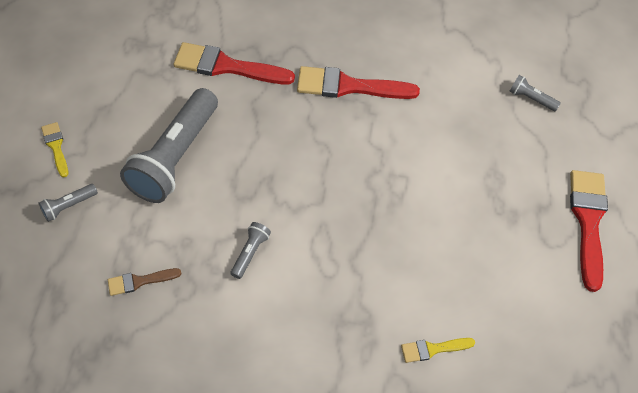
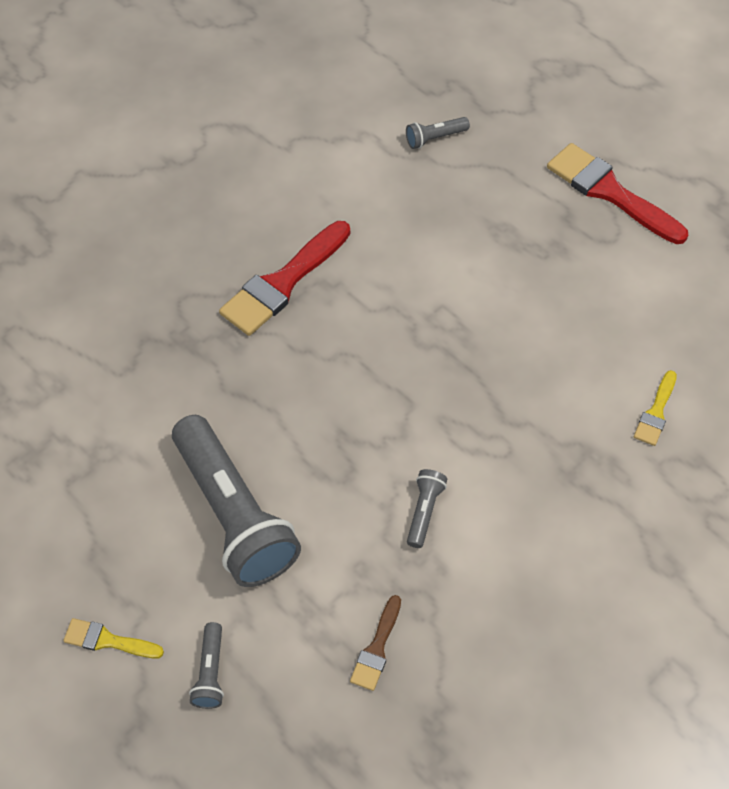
camera: 50 degrees left, 0 degrees up
(226, 66) = (148, 384): red brush -> none
(250, 253) = (424, 511): grey flashlight -> grey flashlight turned 45 degrees clockwise

